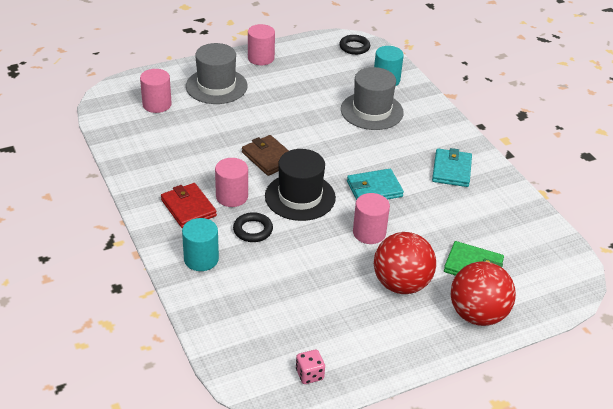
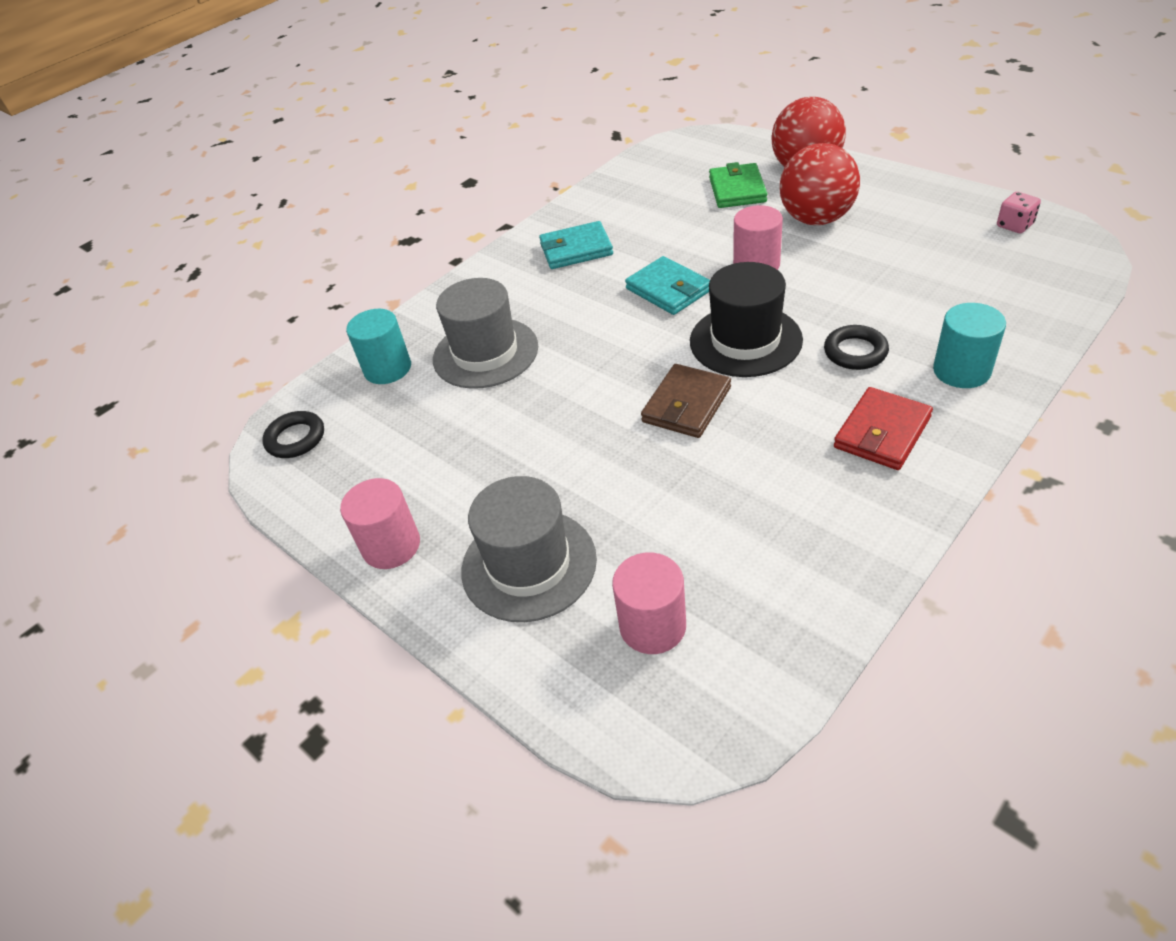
camera: 105 degrees left, 5 degrees up
(232, 196) = (810, 401): pink cylinder -> none

